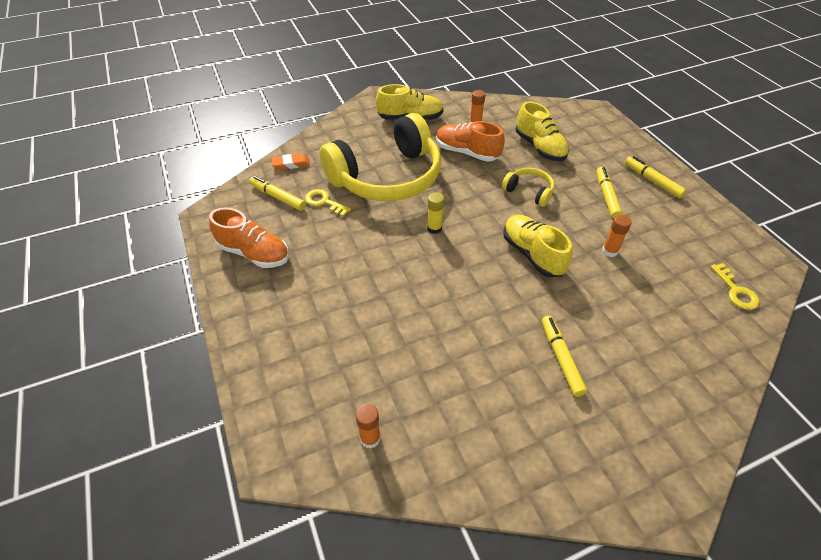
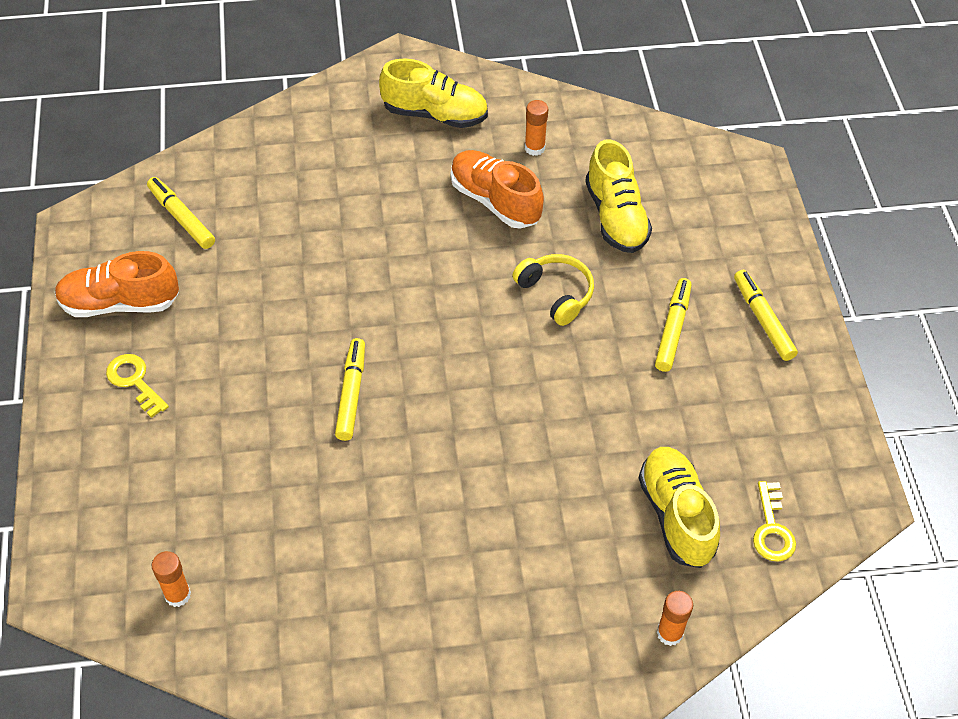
camera: 15 degrees right, 5 degrees up
(254, 253) = (120, 303): orange shoe -> orange shoe turned 135 degrees clockwise
(291, 164) = (220, 162): orange eraser -> none
(324, 202) = (244, 241): yellow key -> yellow key (135, 381)
(387, 177) = (353, 218): yellow headphones -> none
(434, 228) = (384, 323): yellow glue stick -> none
(532, 254) = (506, 399): yellow shoe -> yellow shoe (676, 515)
(561, 358) = (464, 559): yellow marker -> yellow marker (351, 394)
(609, 251) = (623, 422): orange glue stick -> orange glue stick (669, 633)

